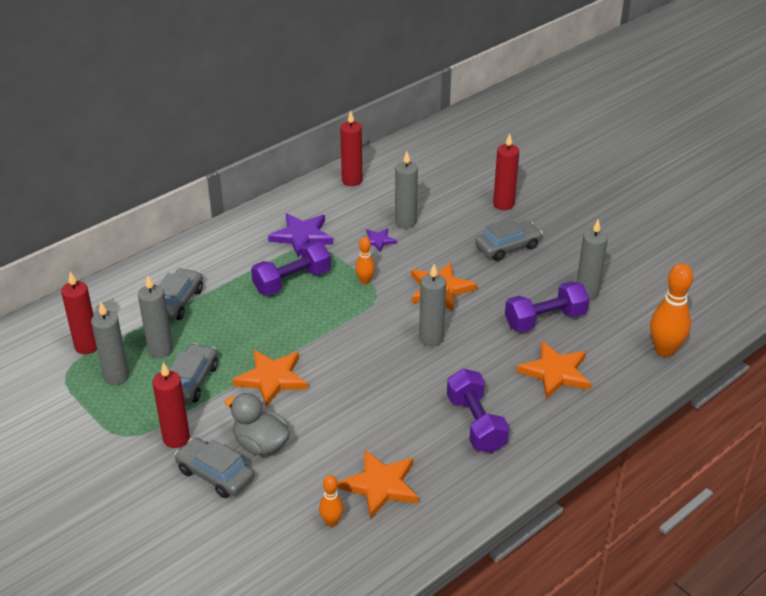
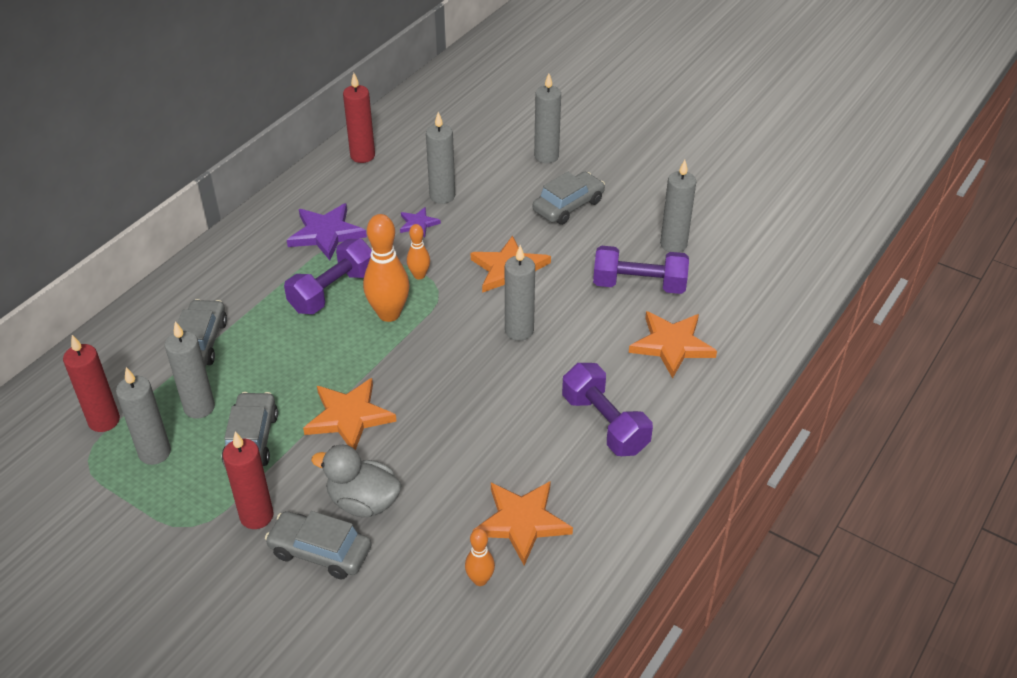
camera: 15 degrees left, 5 degrees up
(503, 204) = (546, 156): red candle -> grey candle
(545, 320) = (639, 285): purple dumbbell -> purple dumbbell turned 45 degrees clockwise
(664, 350) = (779, 296): orange bowling pin -> orange bowling pin (389, 314)

